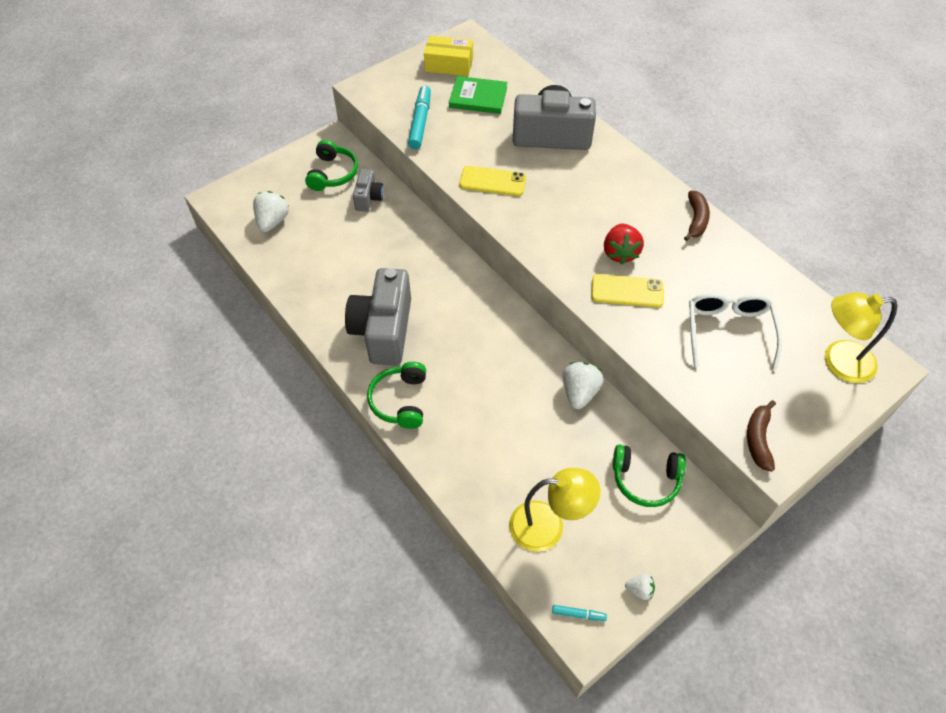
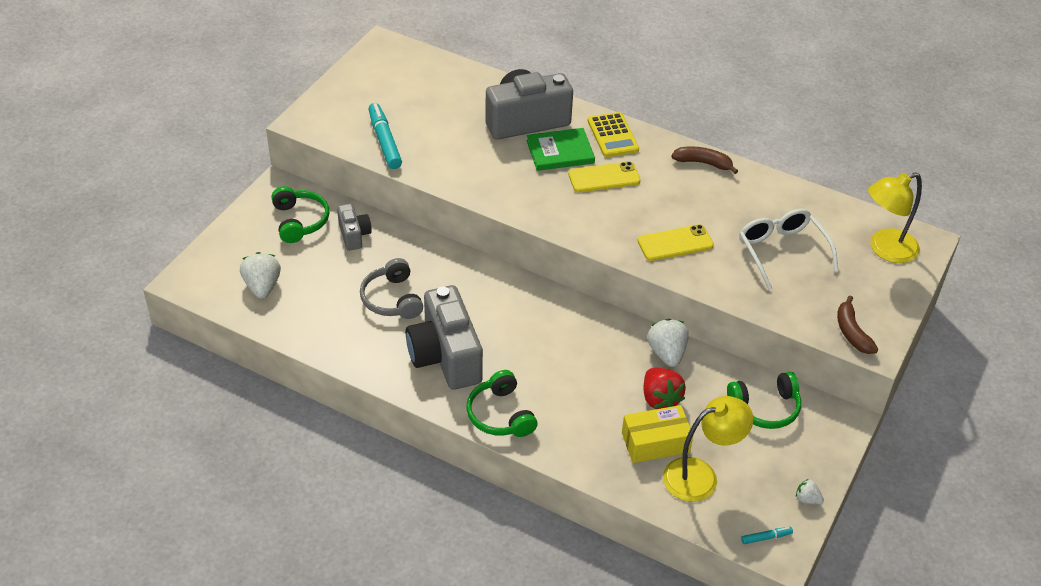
camera: 25 degrees left, 10 degrees down
(368, 264) = (392, 299): none -> grey headphones
(449, 65) = (380, 77): yellow box -> yellow box (655, 442)
(478, 97) = (430, 102): green book -> green book (560, 152)
(492, 181) = (492, 179): yellow phone -> yellow phone (604, 177)
(620, 253) = (650, 211): red strawberry -> red strawberry (660, 399)
(623, 170) = (612, 135): none -> yellow calculator
(639, 590) = (807, 499): white strawberry -> white strawberry turned 135 degrees counterclockwise
(696, 220) = (703, 163): brown banana -> brown banana turned 60 degrees counterclockwise

